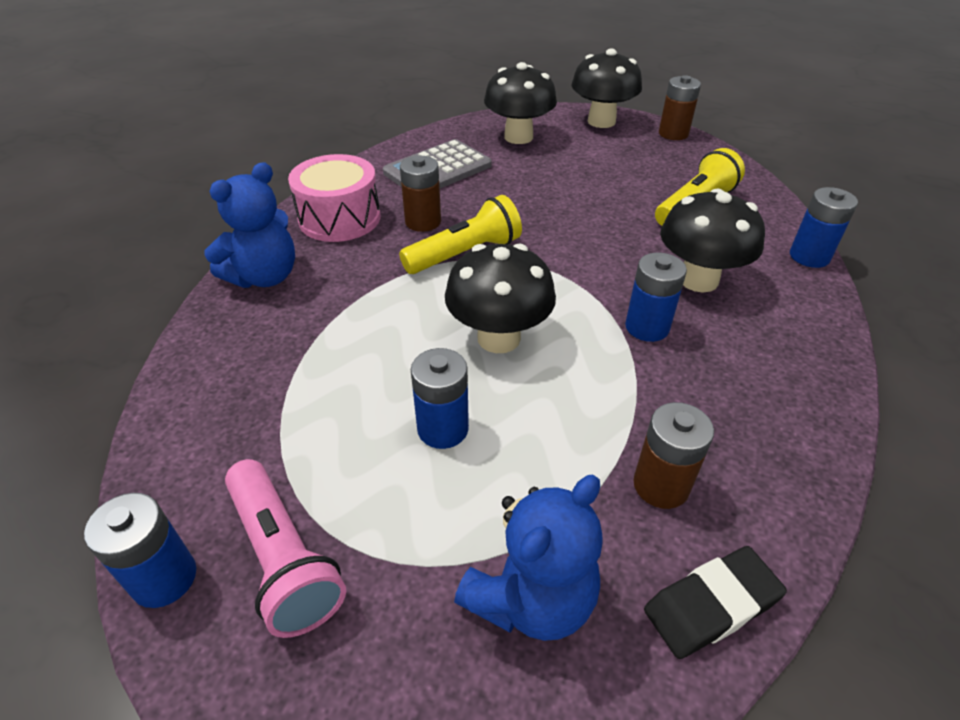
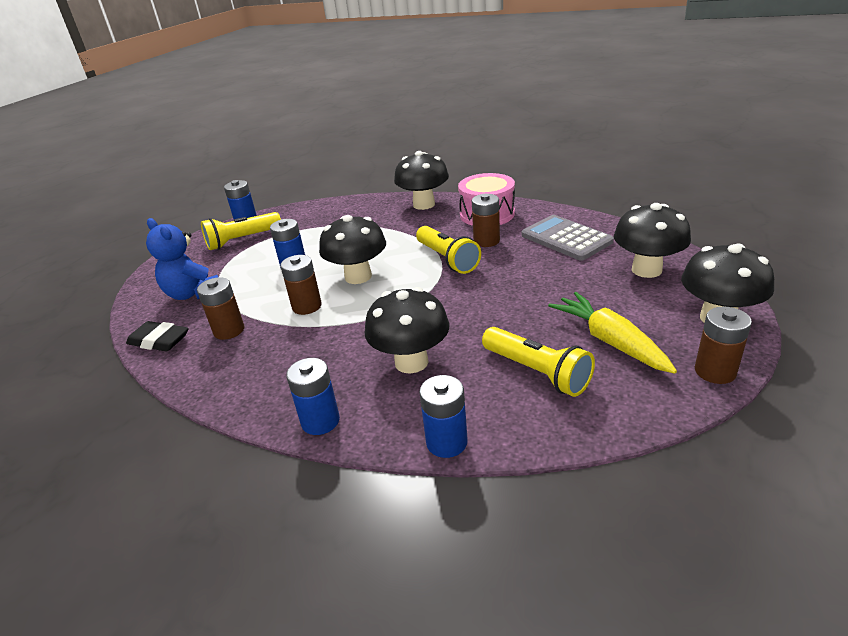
camera: 95 degrees right, 10 degrees down
(264, 277) = (424, 204): blue teddy bear -> black mushroom
(283, 558) = (242, 240): pink flashlight -> yellow flashlight
(584, 389) = (307, 306): none -> brown battery
(640, 167) = (610, 341): none -> yellow carrot
(647, 327) = (357, 332): blue battery -> blue battery (320, 421)
(711, 606) = (159, 341): black eraser -> black eraser turned 45 degrees counterclockwise

